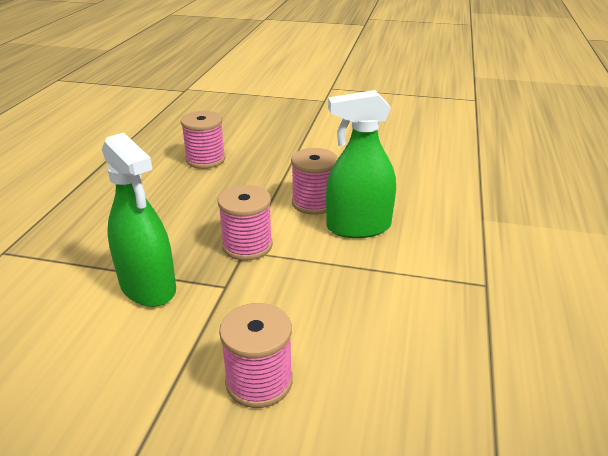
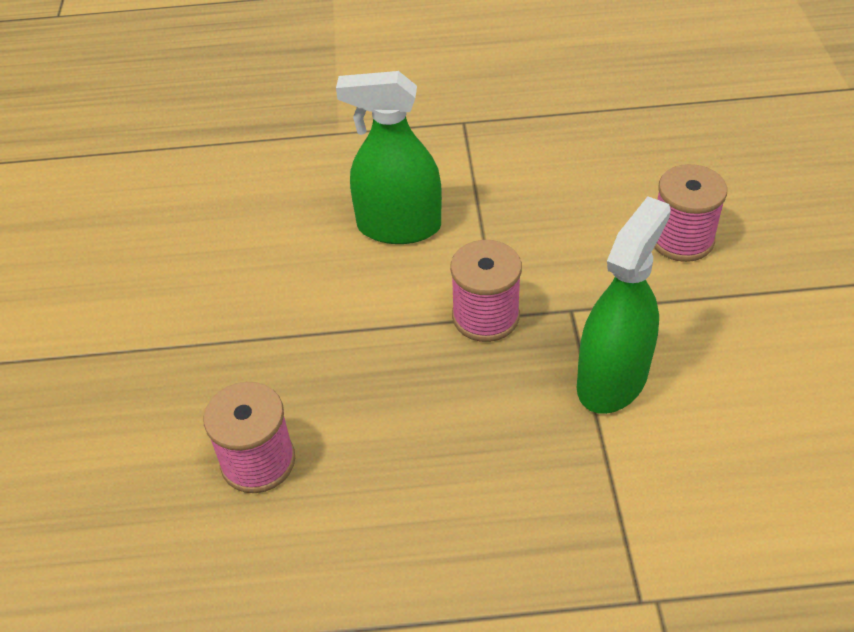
camera: 105 degrees left, 15 degrees up
(314, 203) = (356, 281): pink spool -> none
(358, 227) = (399, 227): green spray bottle -> green spray bottle turned 120 degrees clockwise

